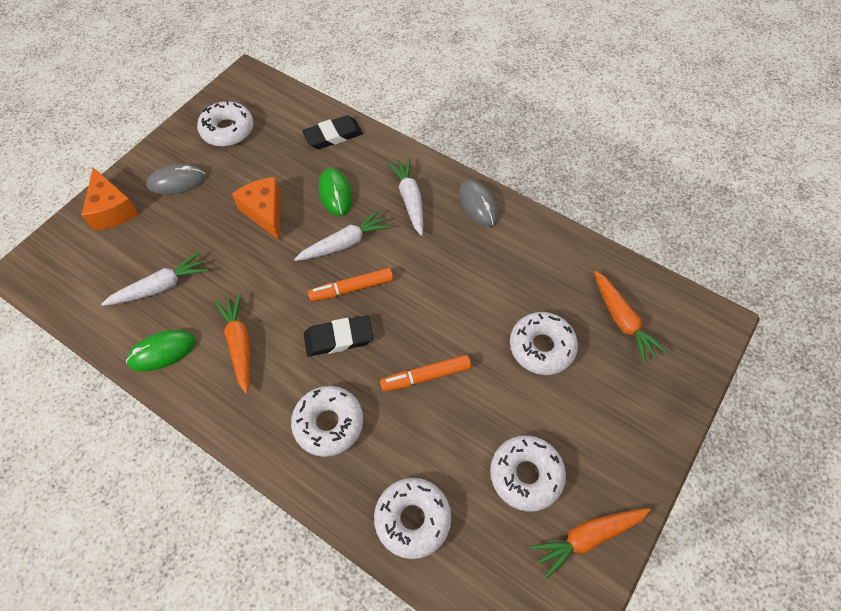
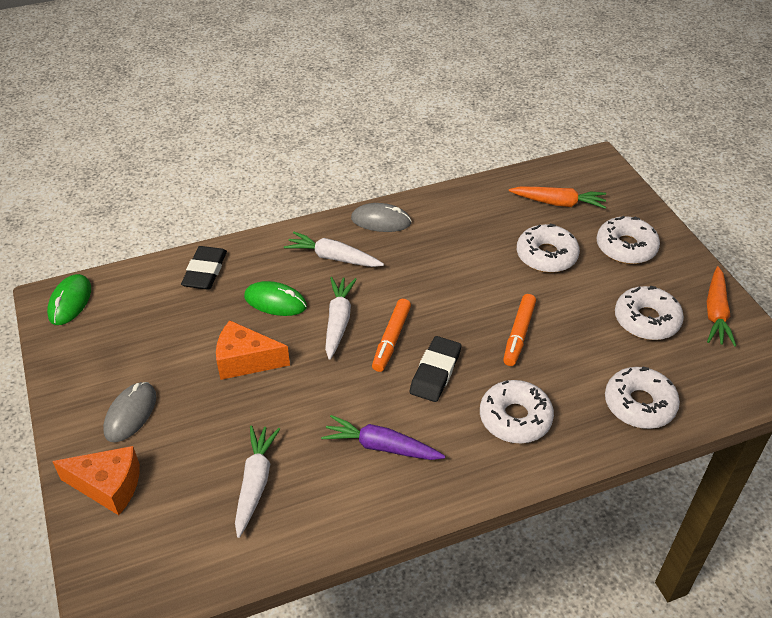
camera: 55 degrees left, 15 degrees down
(162, 351) = (336, 513): green mouse -> green mouse (70, 302)
(227, 130) = (107, 344): white donut -> white donut (626, 247)
(239, 344) = (381, 446): orange carrot -> purple carrot

